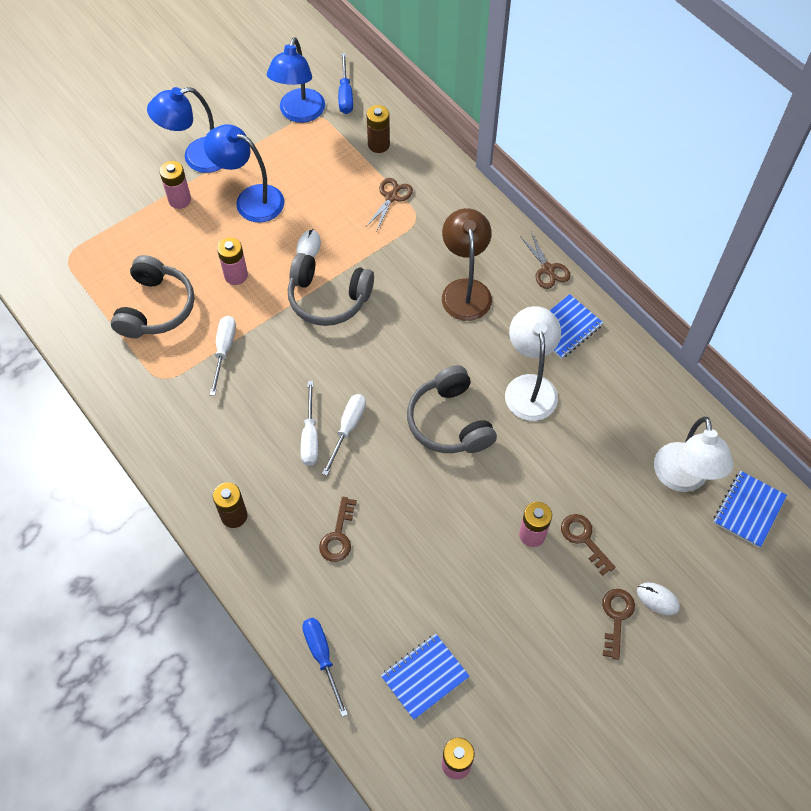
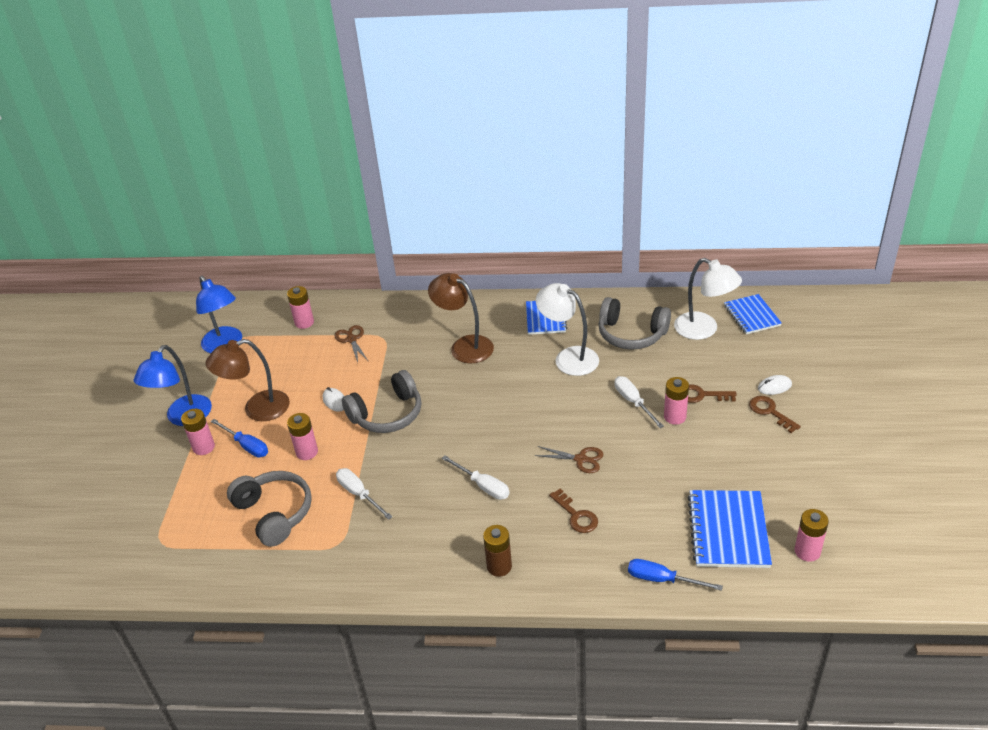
camera: 45 degrees left, 20 degrees down
(250, 200) = (257, 409): blue lamp -> brown lamp
(345, 95) = (244, 316): blue screwdriver -> blue screwdriver (246, 446)
(348, 429) = (500, 462): white screwdriver -> white screwdriver (633, 402)
(378, 144) = (304, 322): brown battery -> pink battery
(424, 677) = (728, 531): blue notebook -> blue notebook, size x1.51
(449, 422) = (551, 408): grey headphones -> grey headphones (631, 334)
(547, 269) = (495, 302): brown scissors -> brown scissors (580, 459)

